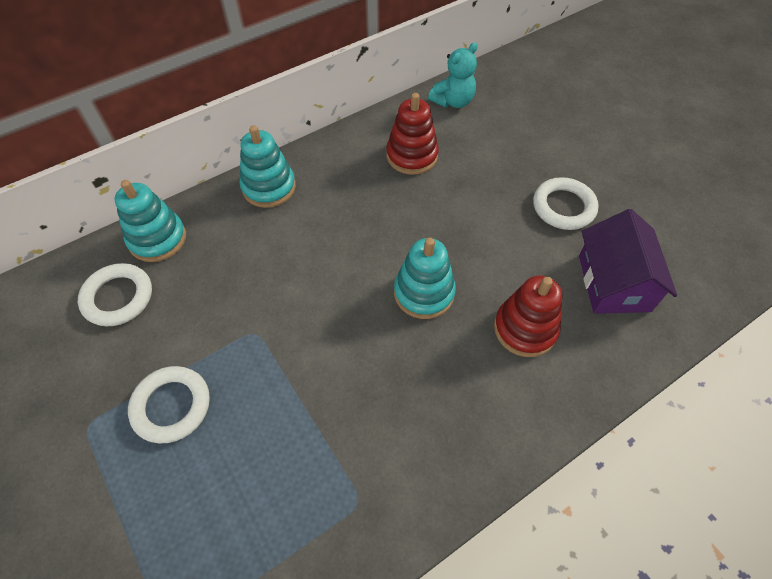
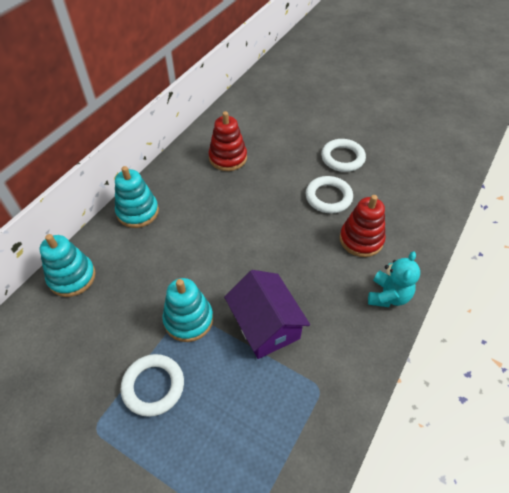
camera: 25 degrees left, 5 degrees down
(118, 297) = (65, 330): white ring -> white ring (328, 197)
(424, 293) = (286, 242): turquoise stacking toy -> turquoise stacking toy (188, 319)
(453, 101) = (235, 114): turquoise teddy bear -> turquoise teddy bear (388, 296)
(614, 283) = (397, 193): purple house -> purple house (265, 325)

